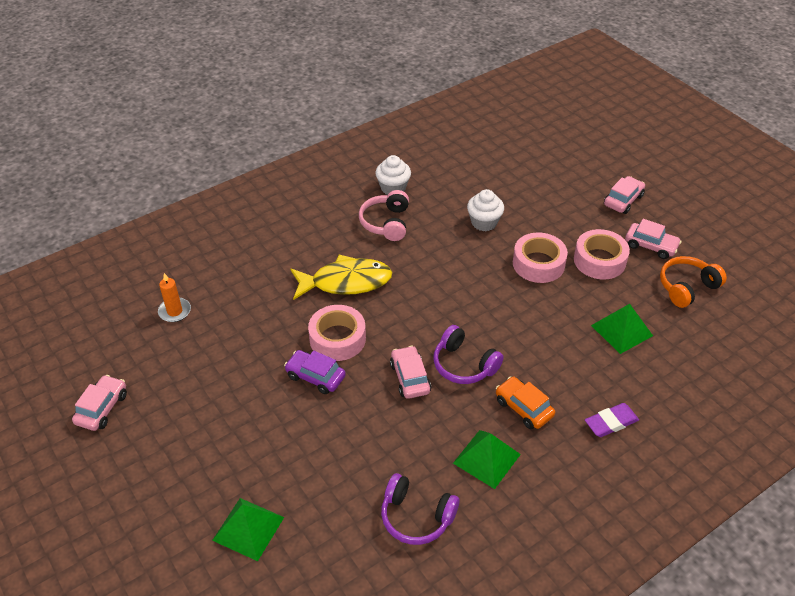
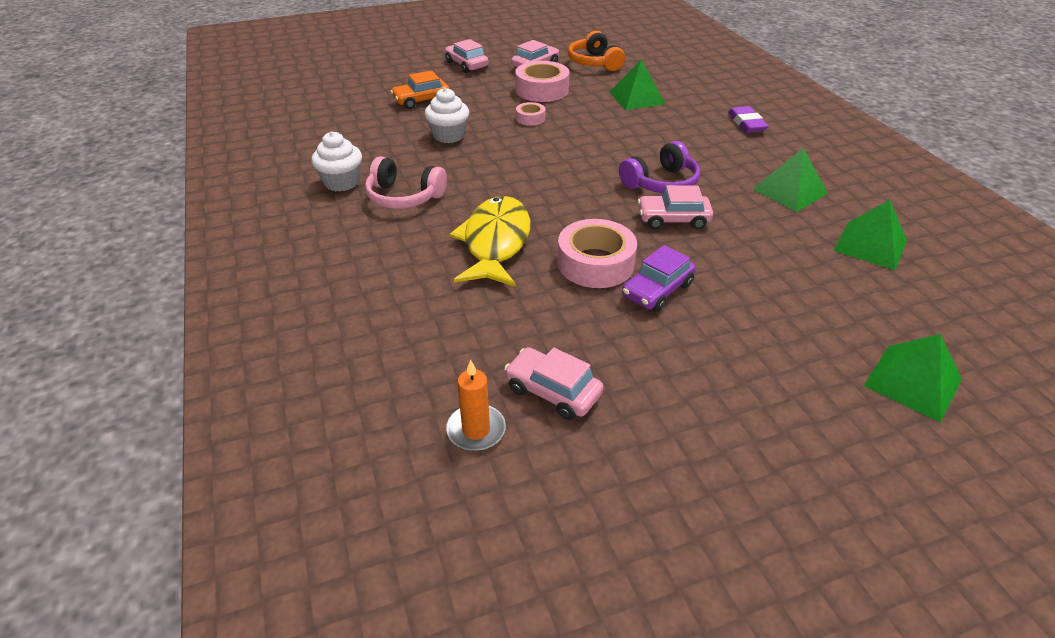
camera: 75 degrees left, 5 degrees down
(102, 408) = (684, 557): pink car -> pink car (552, 391)
(416, 517) = (870, 245): purple headphones -> green pyramid
(523, 408) = (725, 160): orange car -> orange car (421, 100)
(538, 264) = (530, 118): pink tape -> pink tape, size x0.51

